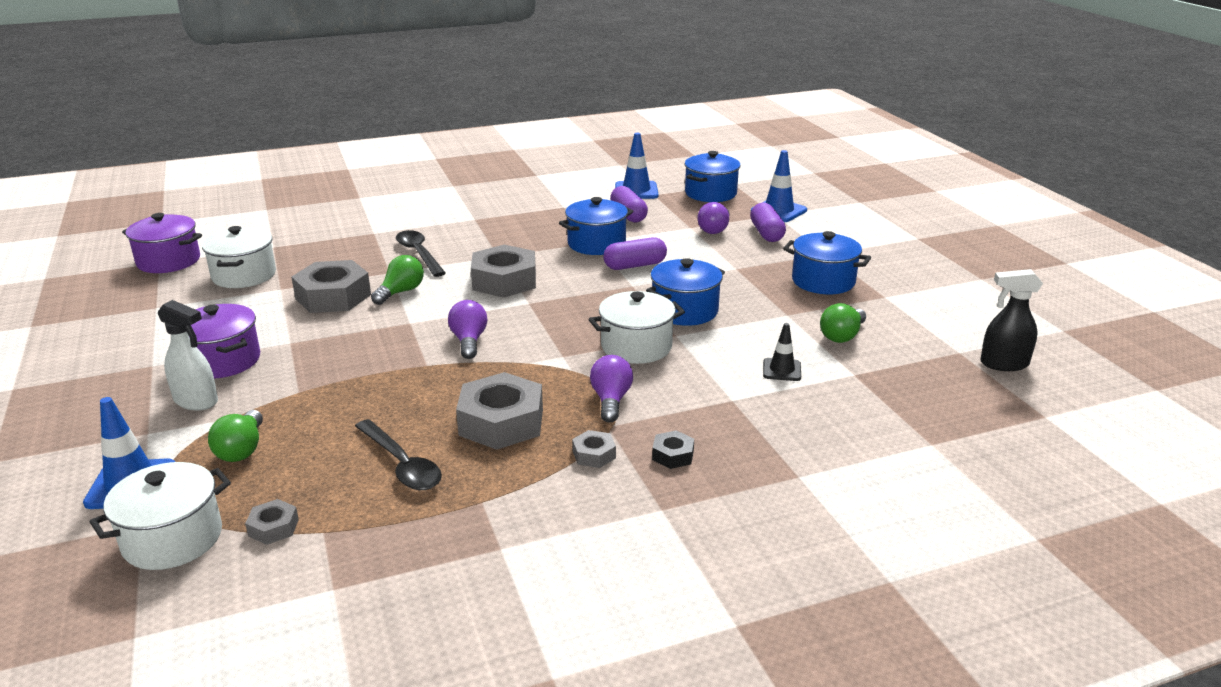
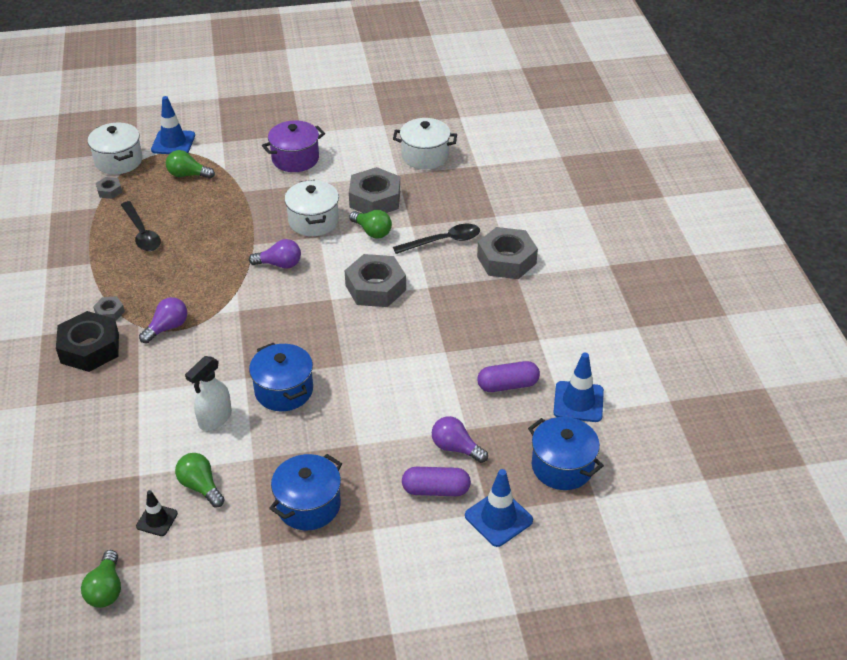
camera: 100 degrees right, 15 degrees up
(168, 261) = (460, 120): purple pot -> none
(196, 401) = (249, 154): white spray bottle -> white spray bottle (215, 419)
(401, 464) = (142, 233): black spoon -> black spoon turned 90 degrees counterclockwise
(501, 422) = (166, 274): grey nut -> grey nut (506, 260)
(596, 244) = (438, 352): blue pot -> none
(611, 400) = (167, 328): purple light bulb -> purple light bulb turned 60 degrees counterclockwise
(635, 265) = (383, 372): purple capsule -> none
(636, 347) = (235, 351): white pot -> white pot (313, 221)
(673, 455) = (90, 348): black nut -> black nut, size x2.15
(782, 370) = (165, 430): black traffic cone -> black traffic cone (157, 520)
(1003, 364) = (106, 589): black spray bottle -> green light bulb

